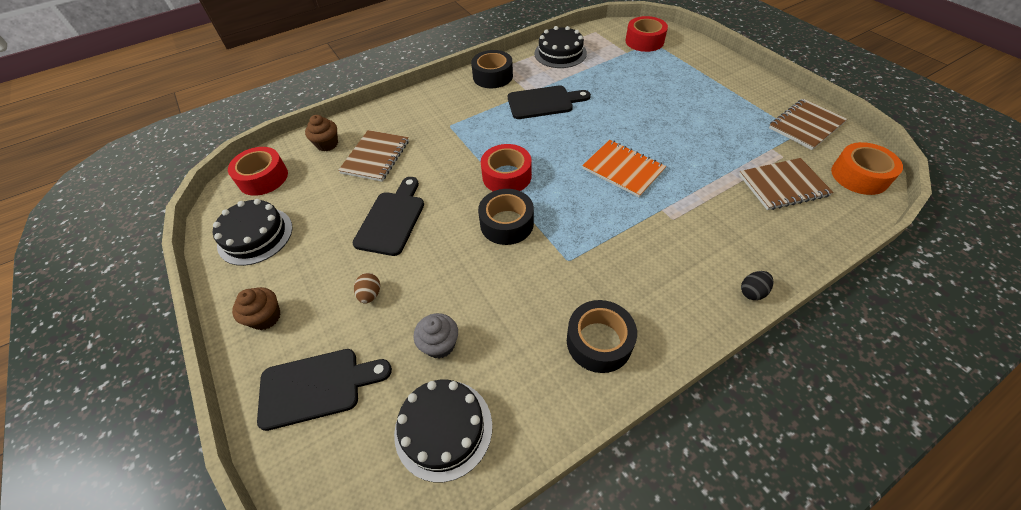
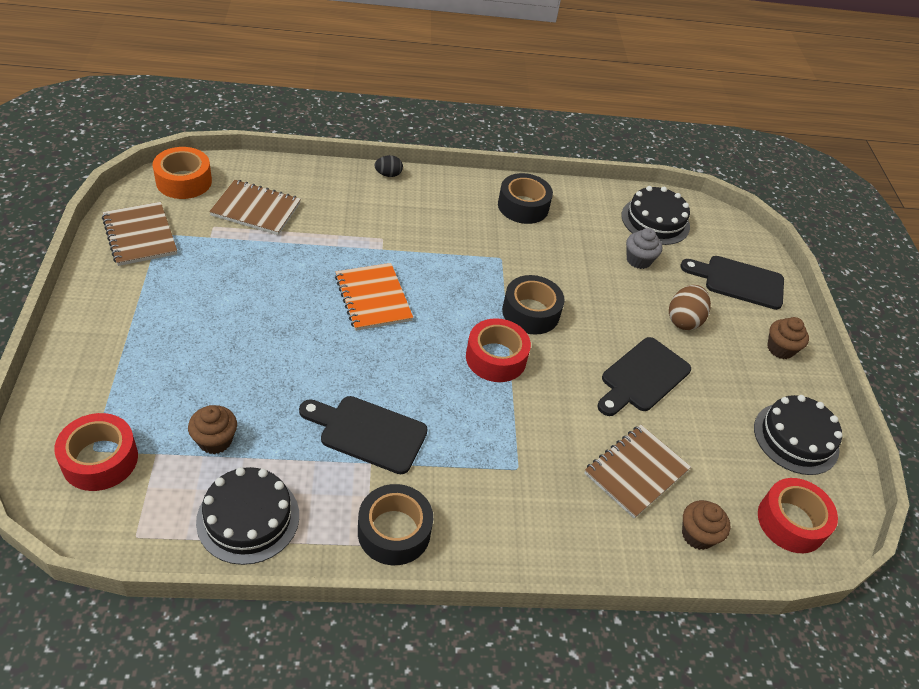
camera: 160 degrees left, 5 degrees down
(370, 294) = (684, 320): brown egg -> brown egg, size x1.64
(609, 67) = (215, 440): none -> brown cupcake
(806, 125) = (140, 235): brown notebook -> brown notebook turned 75 degrees clockwise

